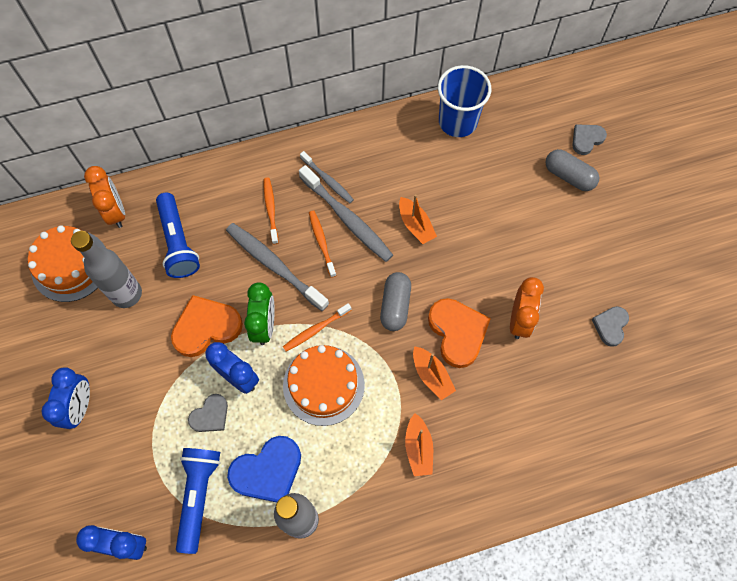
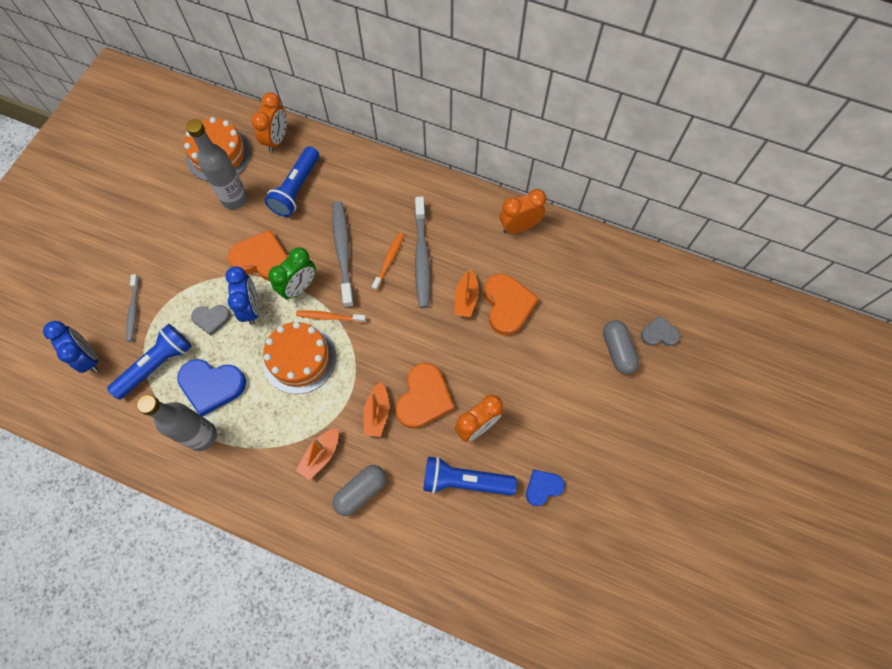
camera: 40 degrees right, 0 degrees up
(80, 407) = (142, 249): blue clock -> none
(271, 209) = (376, 212): orange toothbrush -> none
(328, 180) = (433, 220): grey toothbrush -> grey toothbrush (133, 311)
(395, 305) = (398, 343): grey capsule -> grey capsule (361, 491)
(404, 133) = (519, 227): none -> orange clock
(454, 205) = (507, 305): none -> orange heart
(457, 121) = (568, 247): blue cup -> none
(549, 371) = (464, 481): none -> blue flashlight
(610, 326) = (543, 487): grey heart -> blue heart

